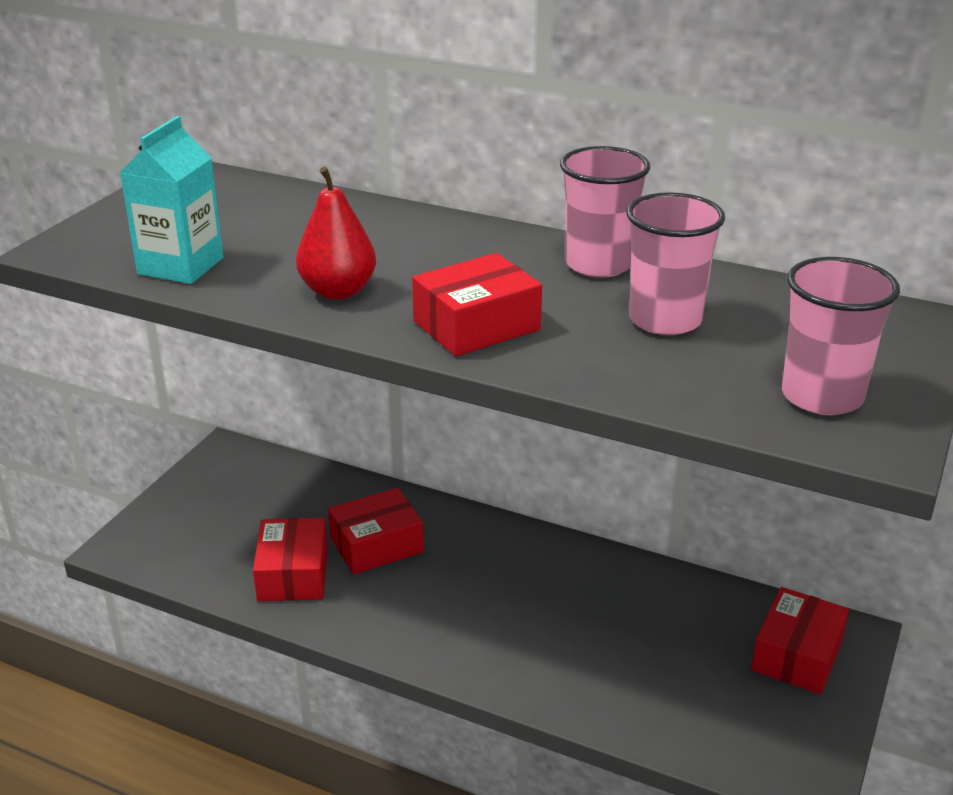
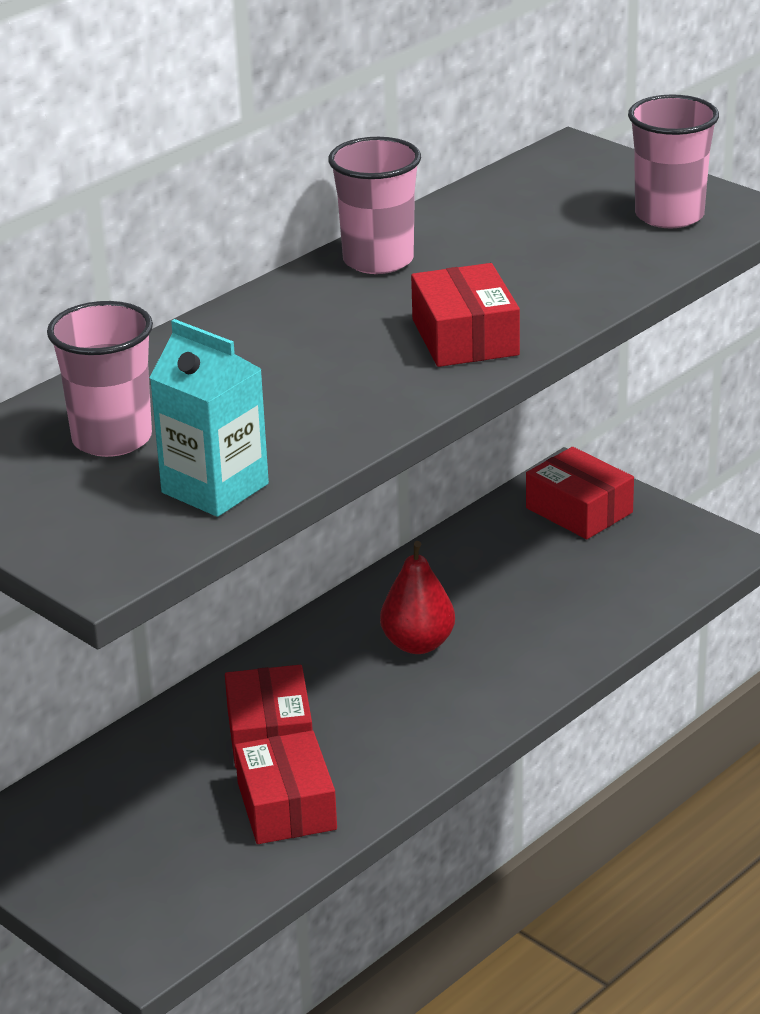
camera: 70 degrees left, 0 degrees up
(293, 574) = (286, 806): red box -> red box turned 60 degrees clockwise
(338, 291) = (344, 400): red pear -> red pear (418, 644)
(665, 320) = (508, 251): pink cup -> pink cup (112, 439)

